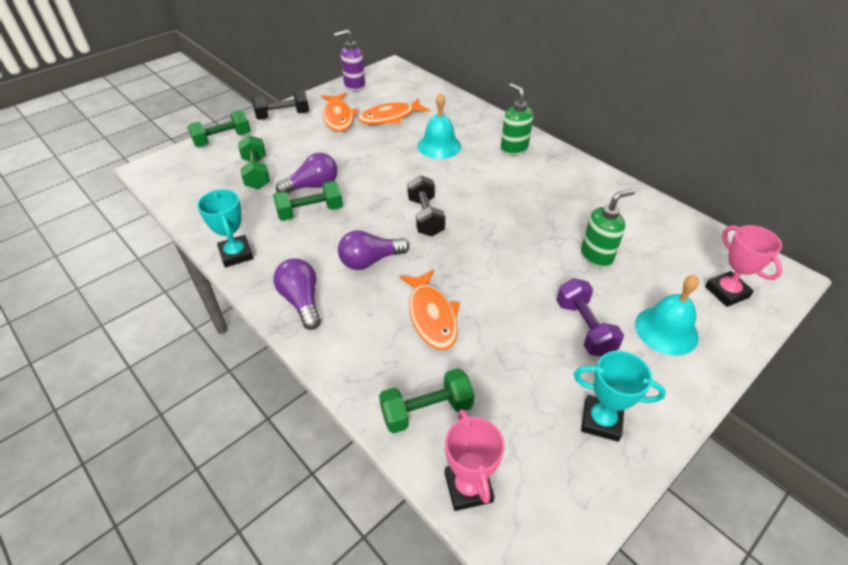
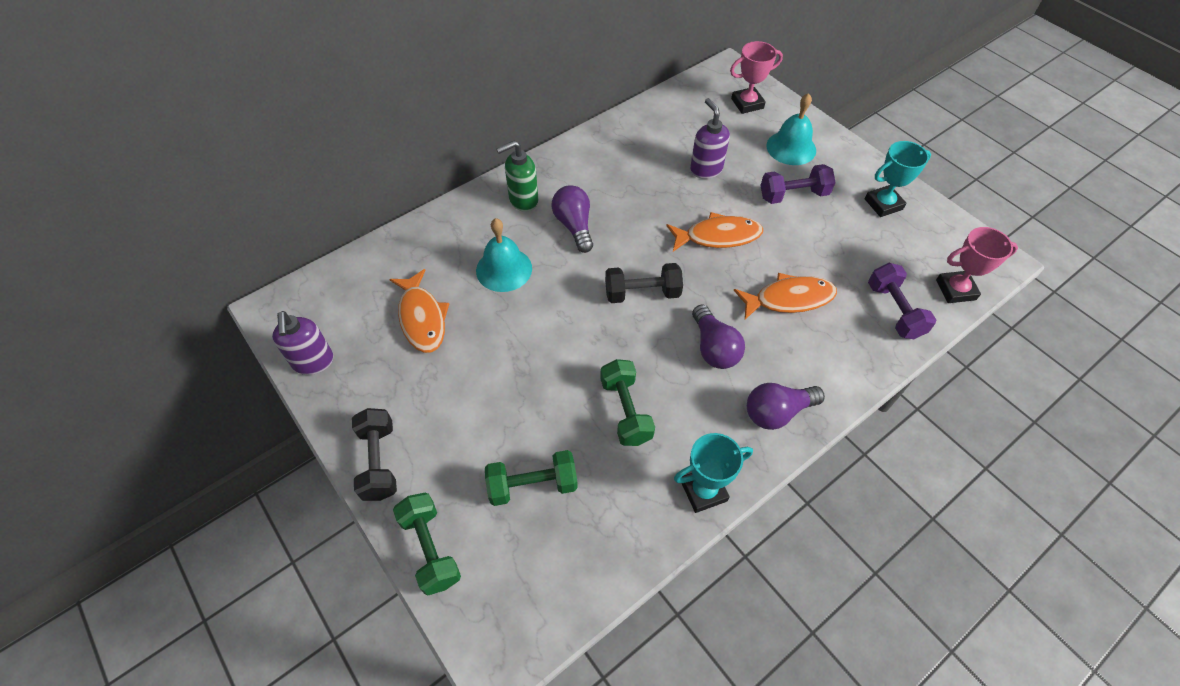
camera: 85 degrees left, 10 degrees up
(313, 186) = (571, 410): purple light bulb -> purple light bulb (574, 226)
(338, 117) = (405, 382): orange fish -> orange fish (718, 236)
(426, 410) = (894, 311): green dumbbell -> purple dumbbell
(596, 256) = (706, 169): green soap dispenser -> purple soap dispenser
(601, 421) = (883, 204): turquoise trophy -> turquoise trophy turned 45 degrees clockwise

